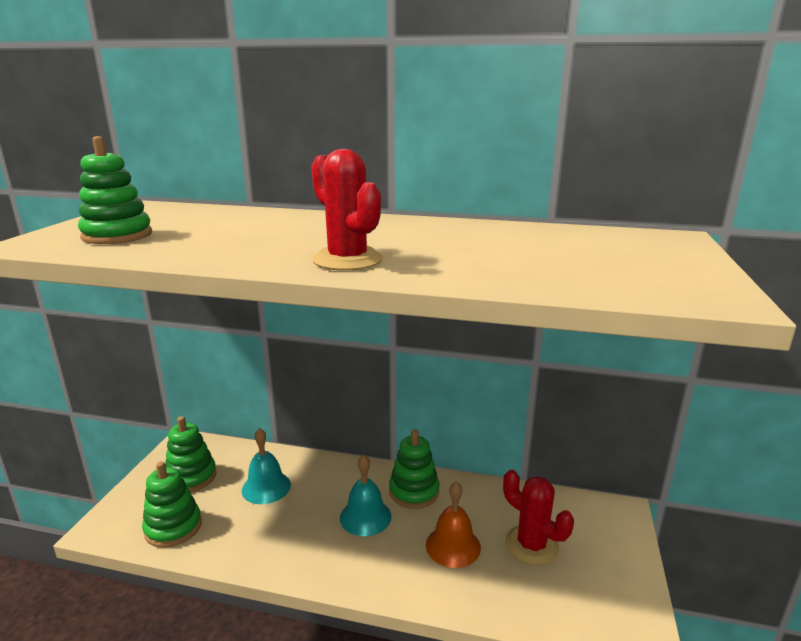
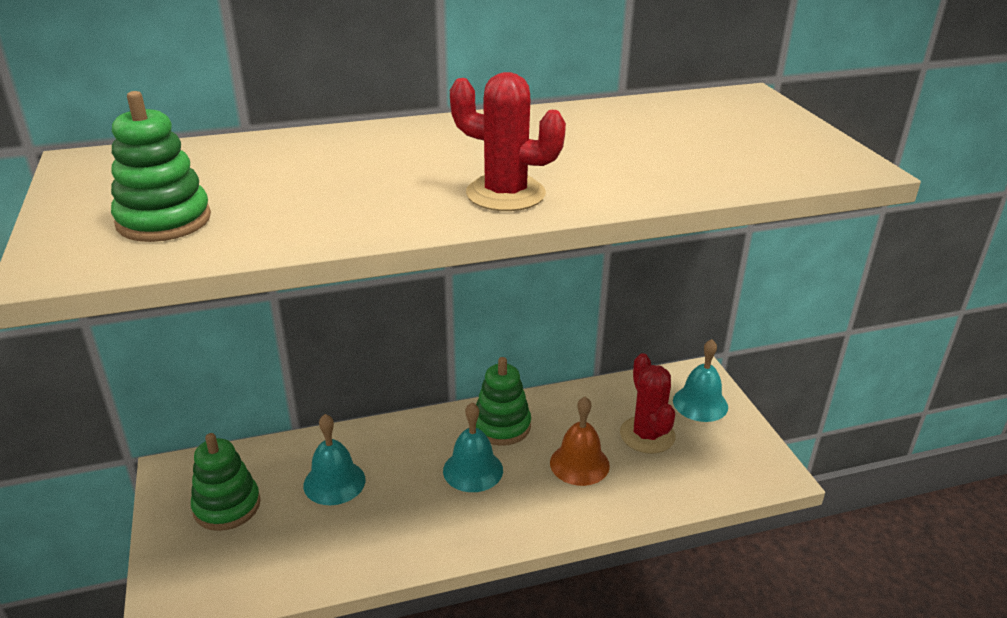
camera: 30 degrees left, 10 degrees up
(173, 527) = (263, 568): green stacking toy -> none
(531, 545) = (647, 435): red cactus -> red cactus turned 60 degrees clockwise
(603, 536) = (700, 403): none -> turquoise bell

